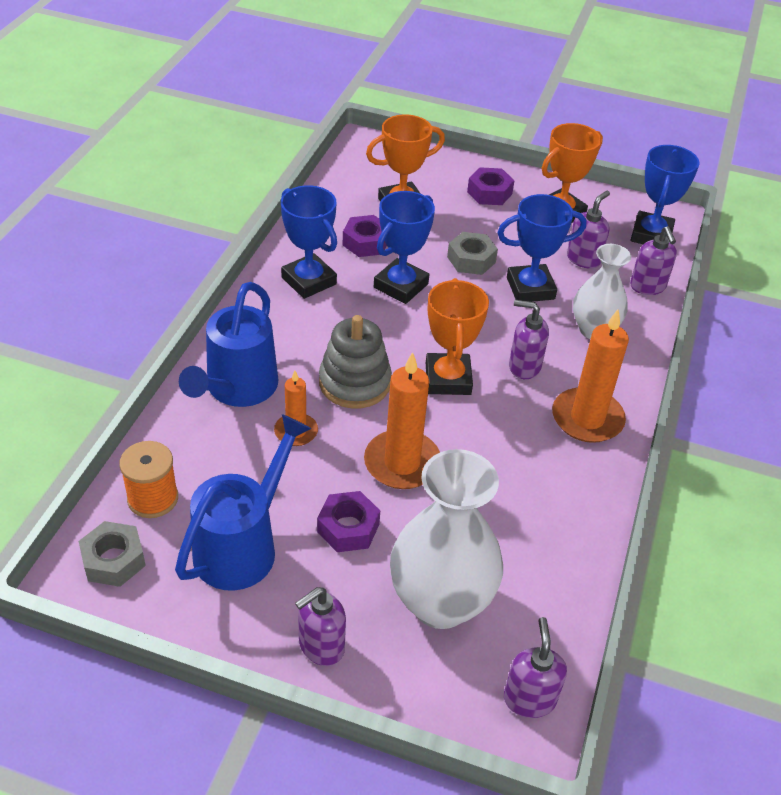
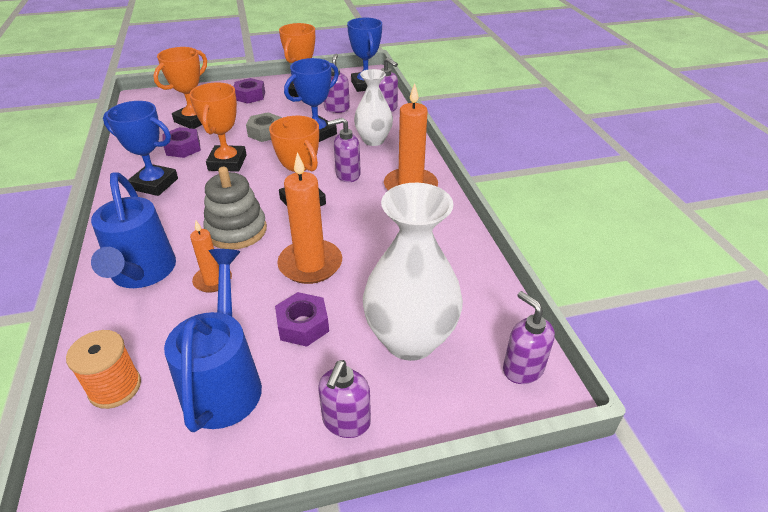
camera: 30 degrees left, 5 degrees down
(113, 560) = (106, 459): grey nut -> none
(401, 286) = (227, 163): blue trophy -> orange trophy

